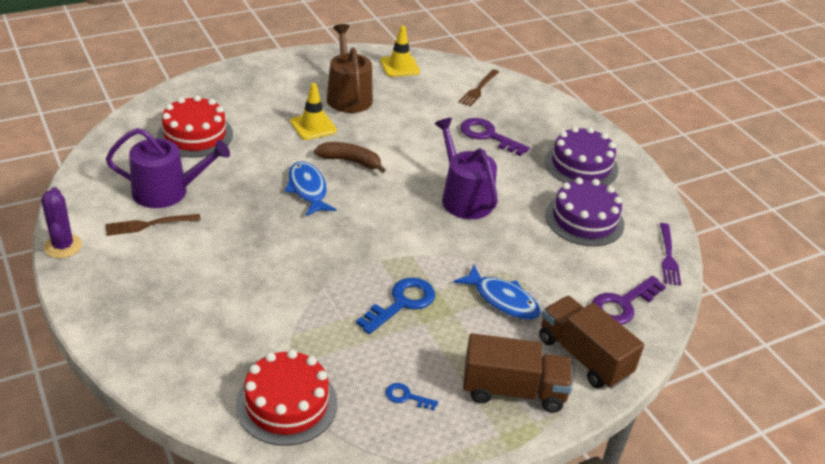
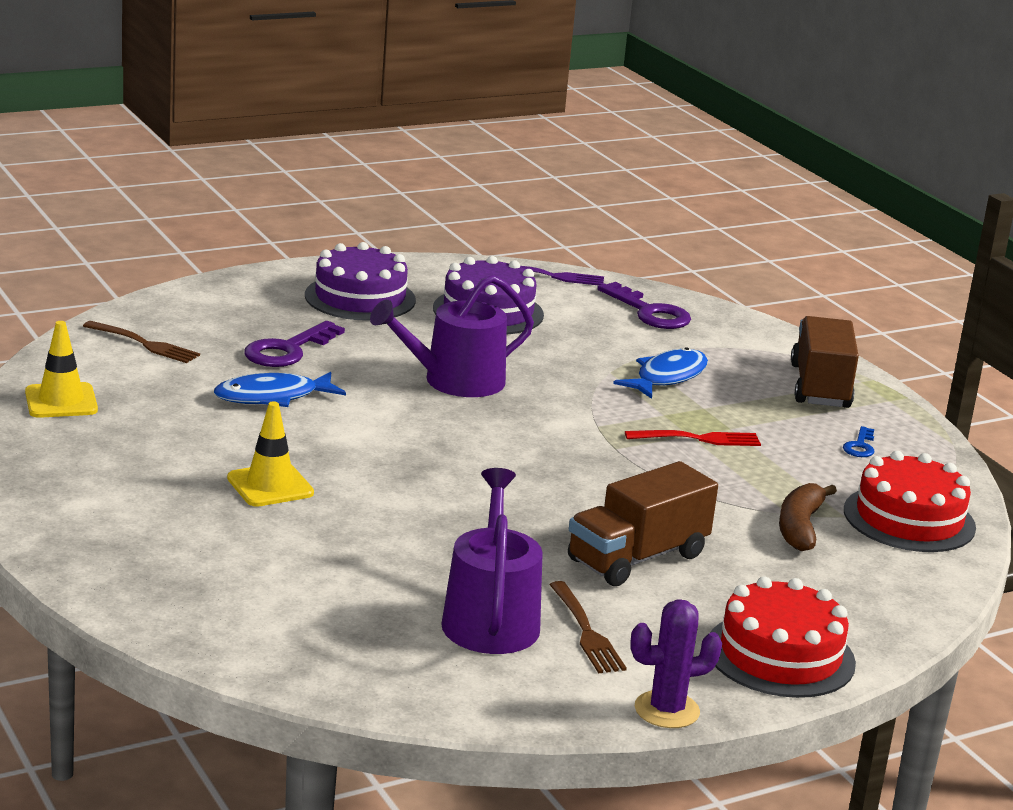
camera: 90 degrees left, 15 degrees down
(195, 135) = (308, 597): red cake -> red cake (780, 655)
(308, 189) = (459, 495): blue fish -> blue fish (272, 397)
(348, 96) = (165, 451): brown watering can -> none
(350, 161) = (374, 458): brown banana -> brown banana (800, 527)
(401, 303) = (698, 439): blue key -> red fork
(583, 357) = (748, 344): brown truck -> brown truck (637, 558)

